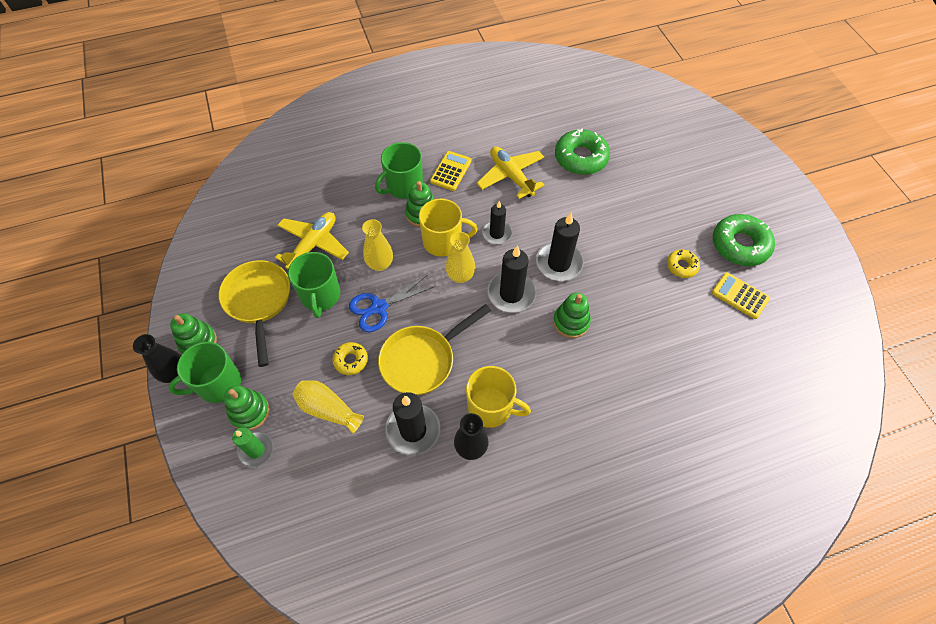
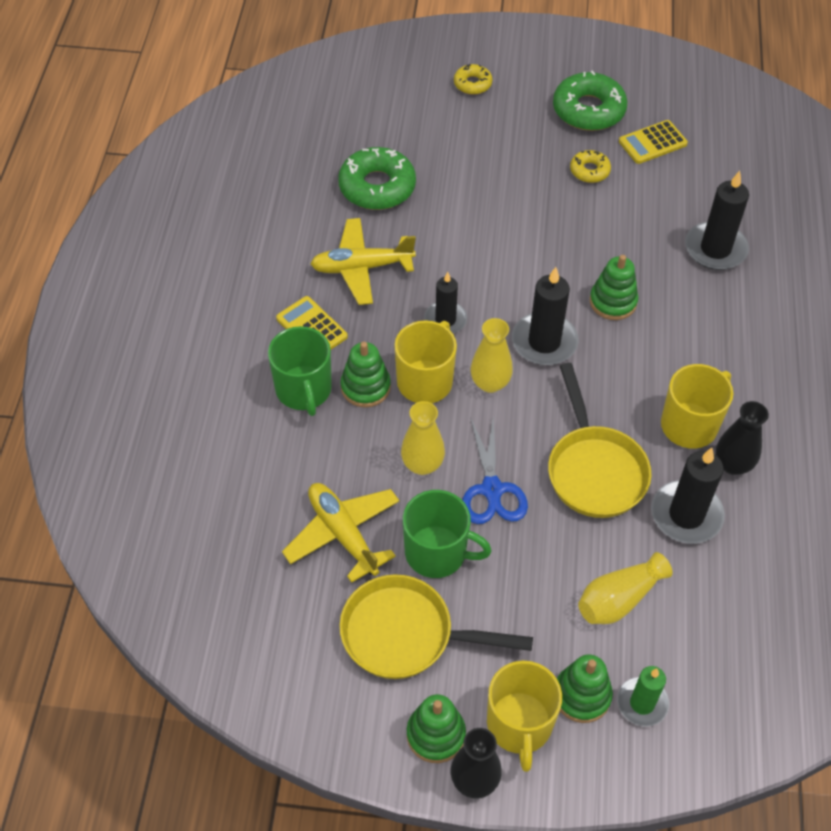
camera: 65 degrees left, 5 degrees down
(218, 384) = (519, 725): green mug -> yellow mug
(351, 360) = (558, 549): yellow donut -> yellow donut (472, 84)
(559, 263) = (525, 277): black candle -> black candle (715, 249)

